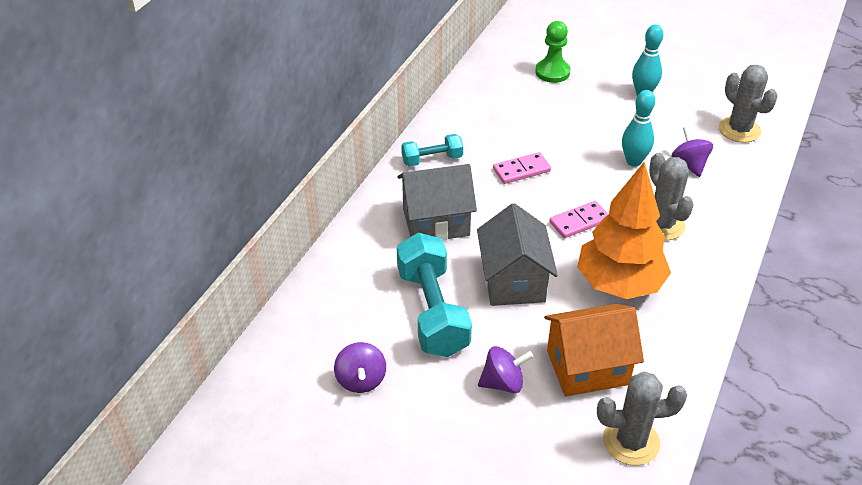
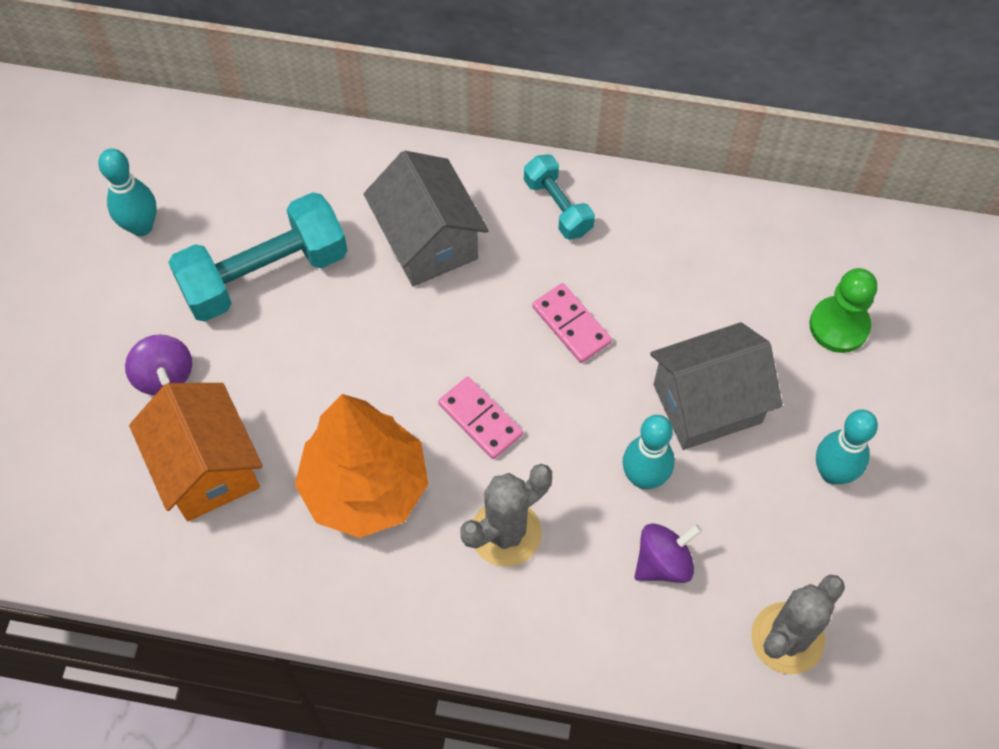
camera: 75 degrees right, 20 degrees up
(361, 380) = (141, 226): purple spinning top -> turquoise bowling pin
(513, 281) = (339, 356): grey house -> grey house (707, 403)
(631, 441) = (98, 533): grey cactus -> none

